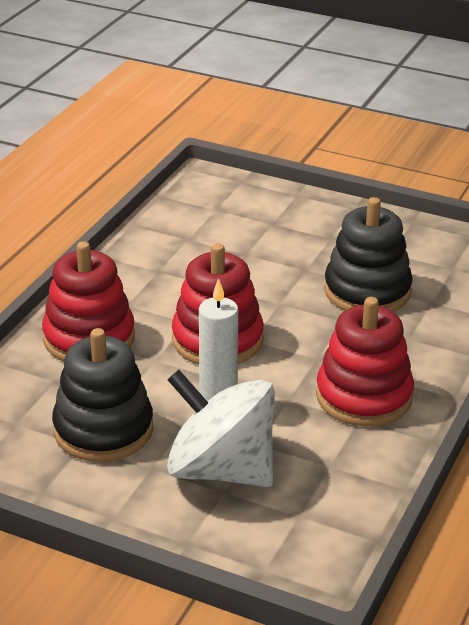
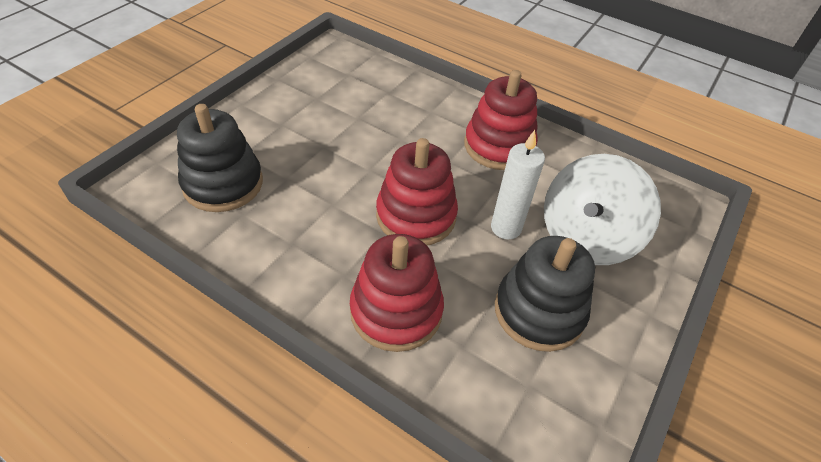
camera: 85 degrees left, 15 degrees up
(367, 291) = (366, 119): black stacking toy -> black stacking toy (223, 184)

